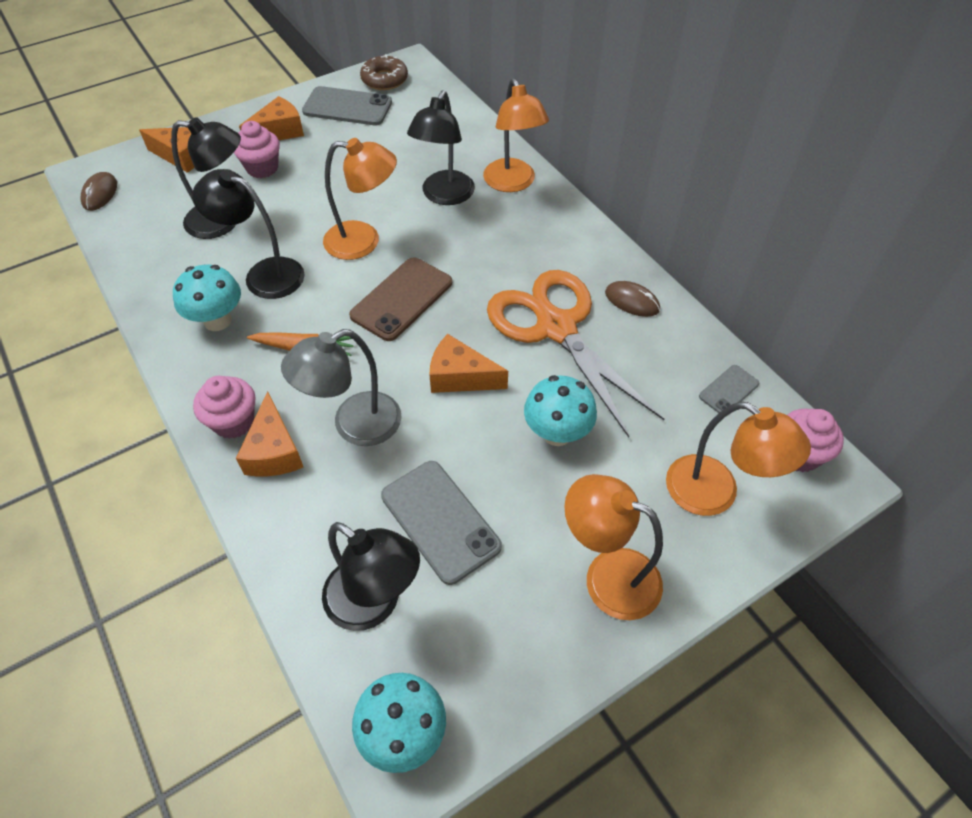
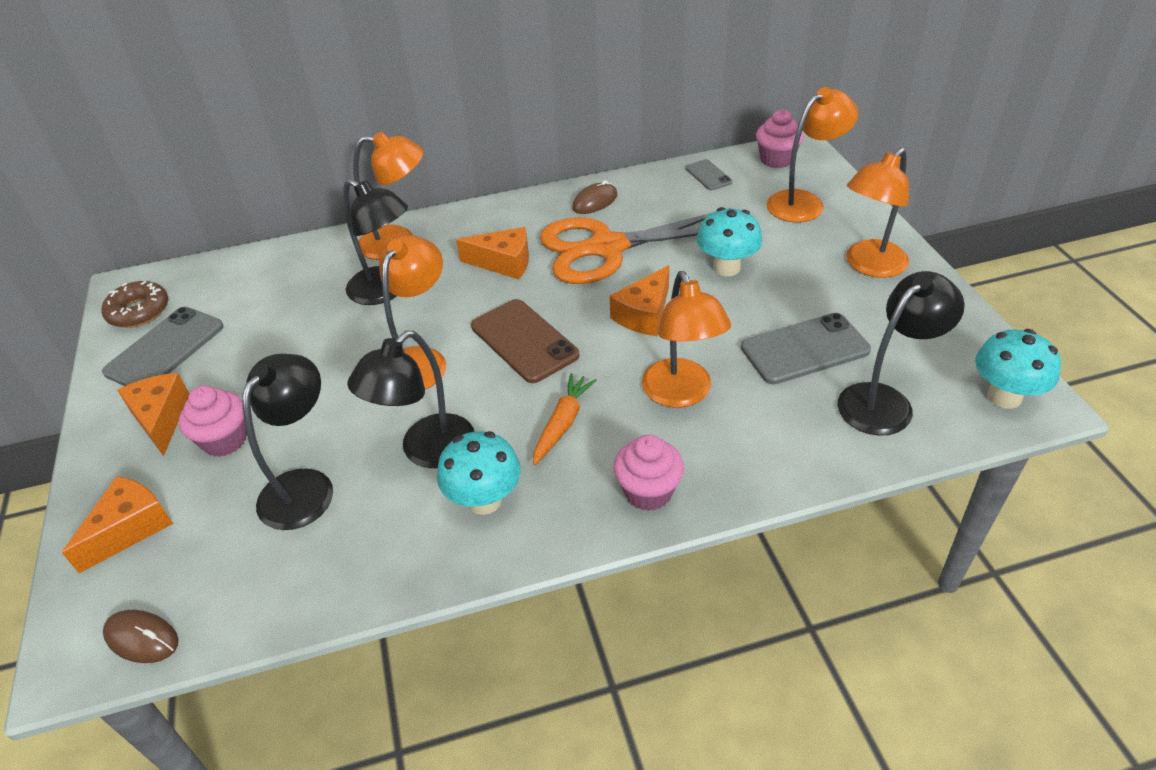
camera: 70 degrees left, 10 degrees down
(274, 451) = (698, 459): orange cheese -> orange cheese (504, 263)
(354, 425) = (681, 394): grey lamp -> orange lamp

